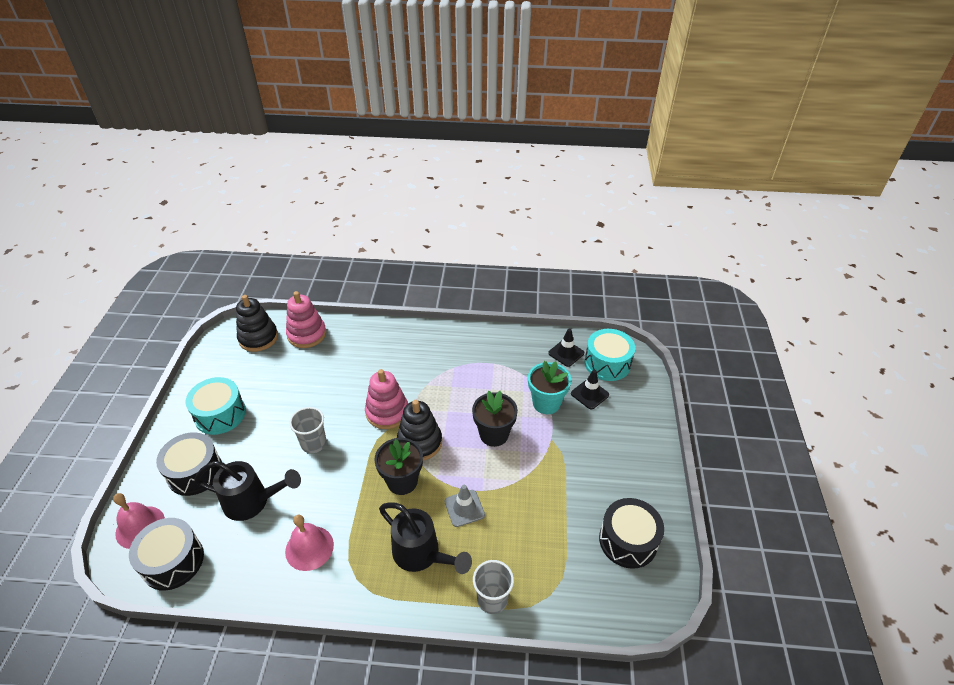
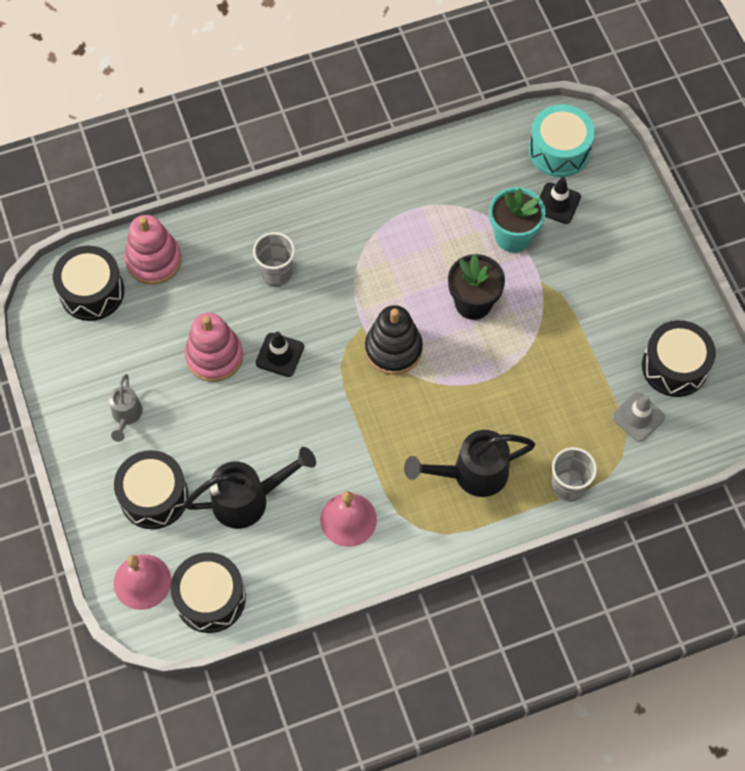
camera: 25 degrees left, 20 degrees up
(220, 414) = (126, 415): turquoise drum -> grey watering can
(258, 338) = (92, 292): black stacking toy -> black drum
(313, 443) = (269, 403): grey cup -> grey cup (276, 273)
(387, 412) = (331, 327): pink stacking toy -> pink stacking toy (214, 356)
(402, 481) = (402, 404): black flower pot -> none
(421, 554) = (471, 474): black watering can -> black watering can turned 150 degrees clockwise
(464, 508) = (488, 405): grey traffic cone -> grey traffic cone (638, 417)
(566, 353) = (502, 155): black traffic cone -> black traffic cone (280, 355)

